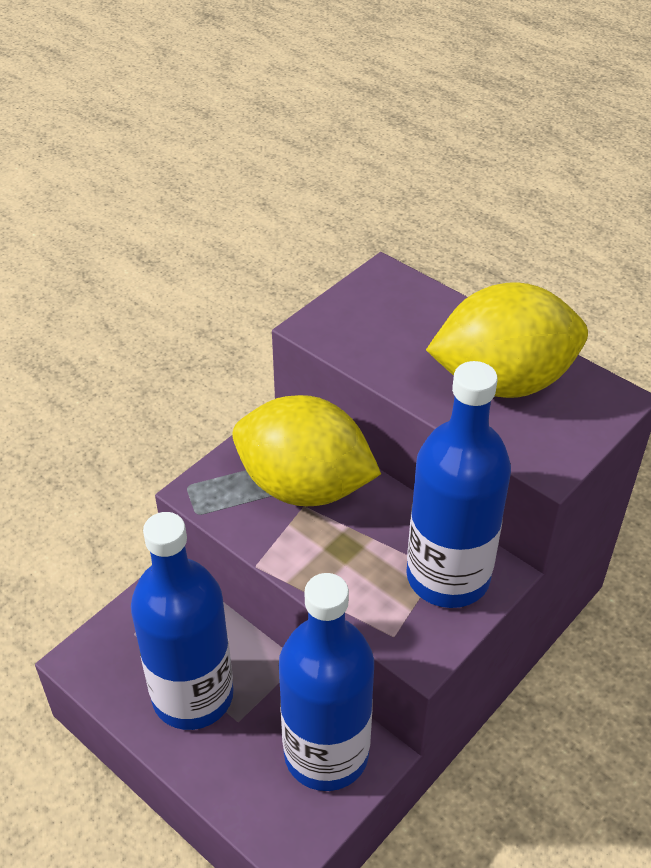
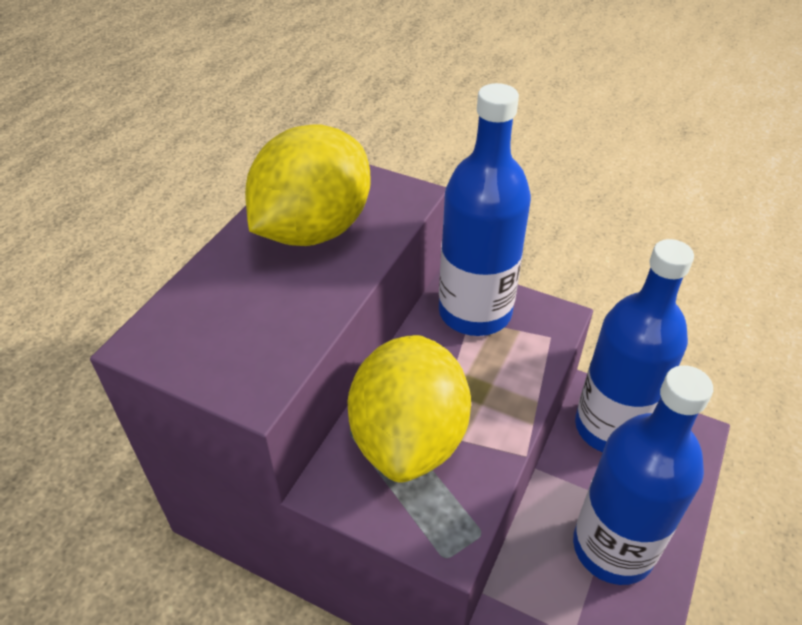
camera: 105 degrees left, 0 degrees up
(502, 381) = (313, 230): yellow lemon -> yellow lemon turned 60 degrees clockwise

